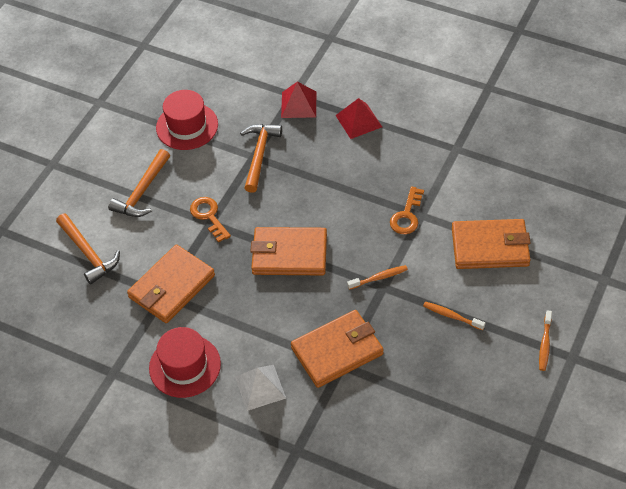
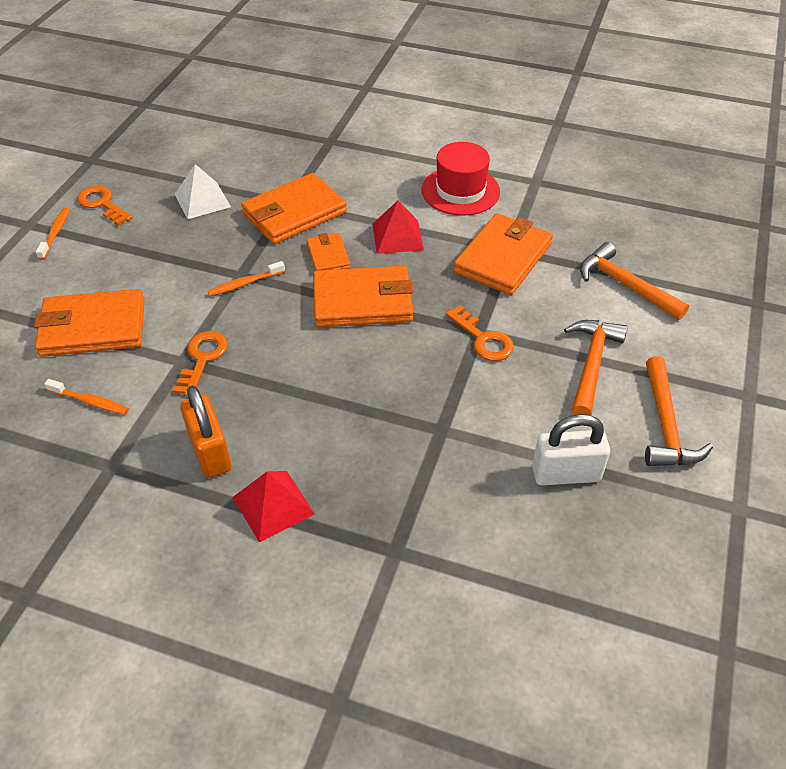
camera: 170 degrees right, 5 degrees down
(187, 126) = (566, 474): red hat -> white padlock
(259, 155) = (432, 432): orange hammer -> orange hammer (665, 425)
(260, 387) = (375, 180): white pyramid -> white pyramid (202, 200)
(298, 104) = (382, 531): red pyramid -> red pyramid (397, 236)
(311, 300) = (328, 256): none -> orange wallet
(397, 152) = (210, 452): none -> orange padlock
(451, 316) = (158, 252): orange toothbrush -> orange toothbrush (90, 401)
(512, 377) = (102, 204): none -> orange key

